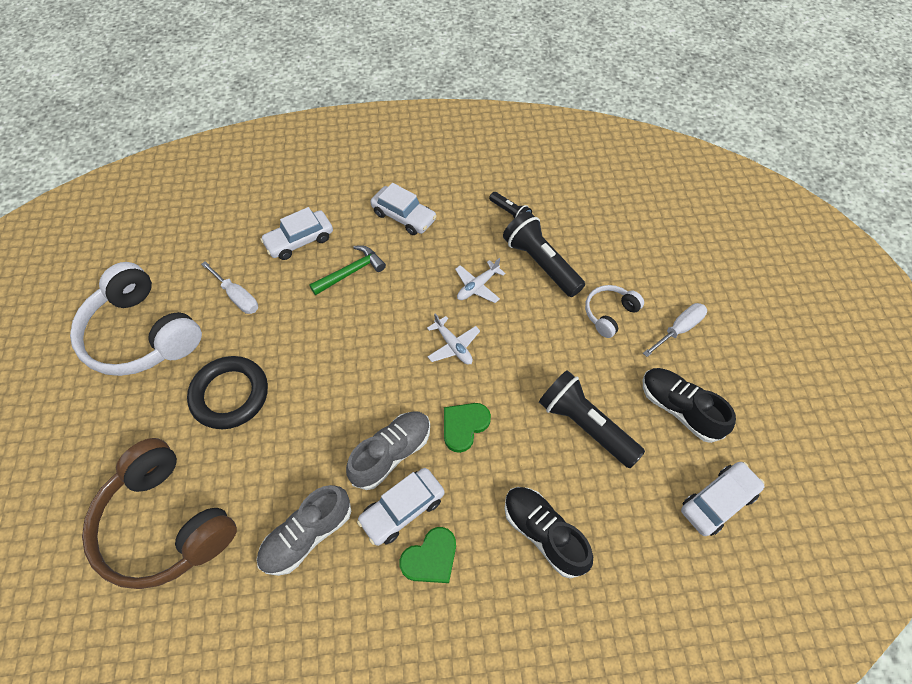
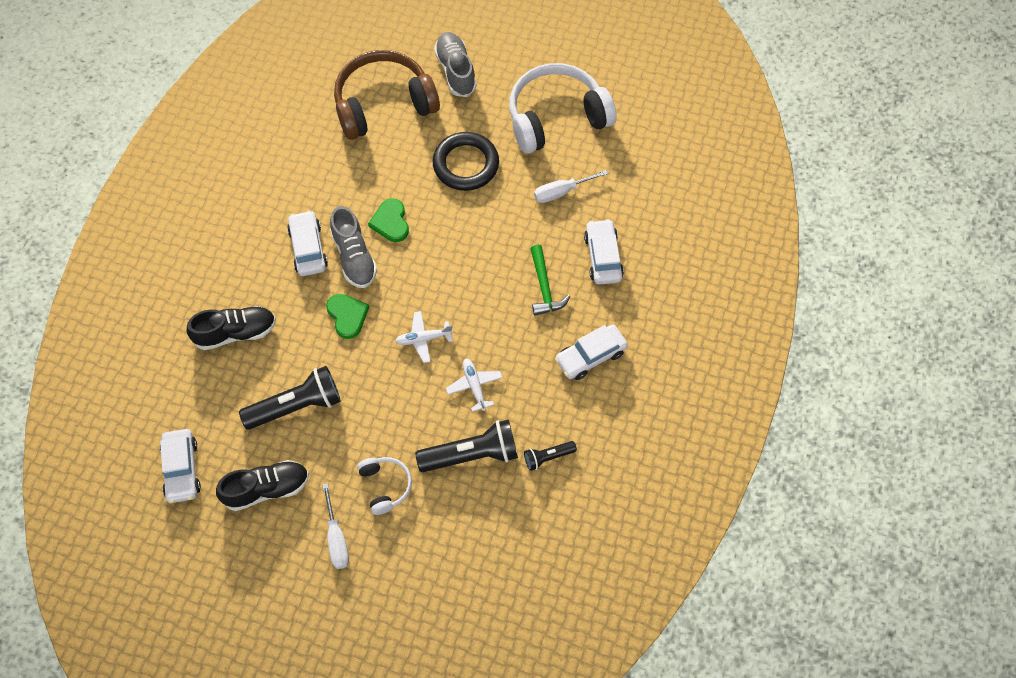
camera: 115 degrees right, 5 degrees up
(307, 535) = (325, 184): grey shoe -> grey shoe (456, 71)
(430, 558) = (264, 253): green heart -> green heart (390, 222)

